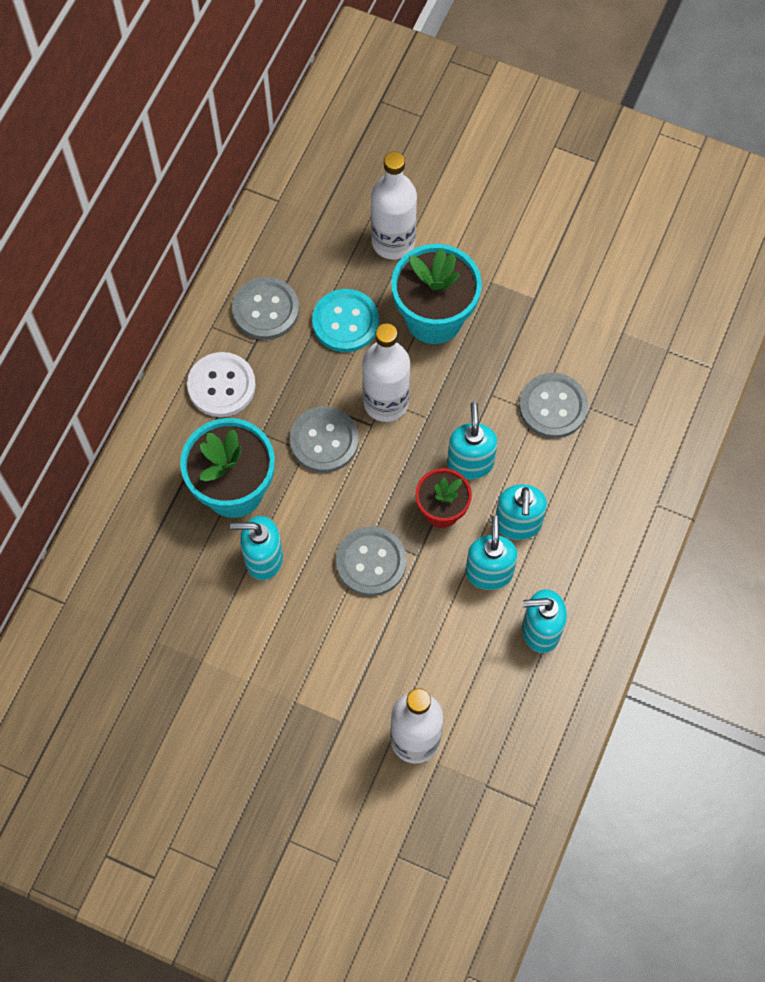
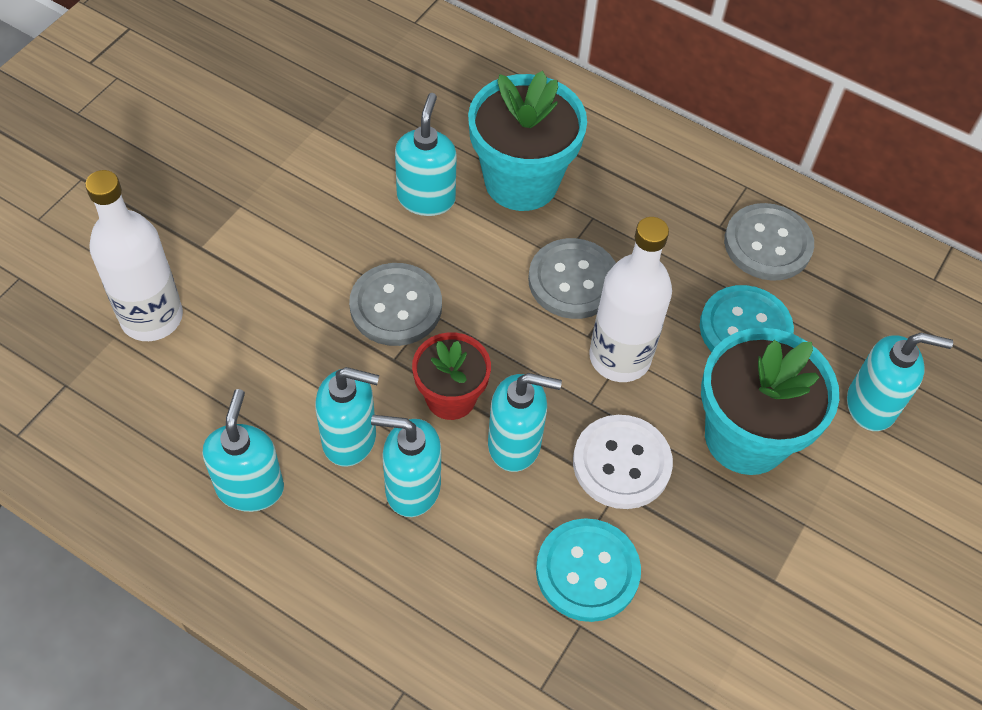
camera: 95 degrees right, 10 degrees down
(221, 386) = (662, 186): white button -> white button (621, 463)
(393, 242) = (871, 405): white bottle -> turquoise soap dispenser
(553, 407) = (587, 571): grey button -> turquoise button

